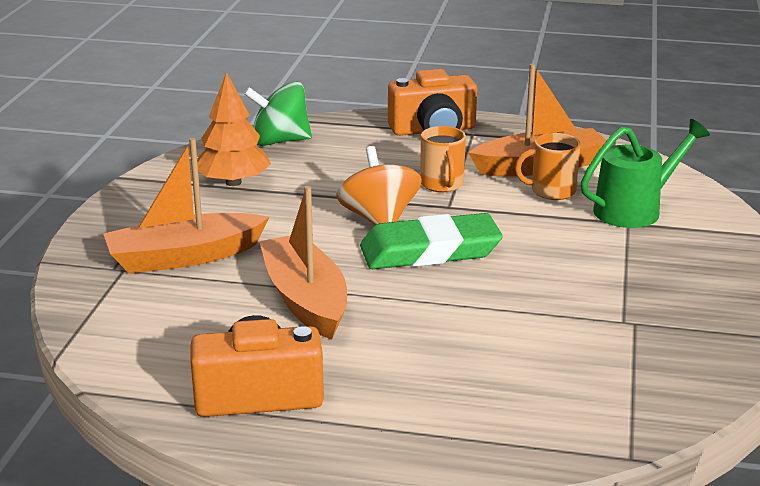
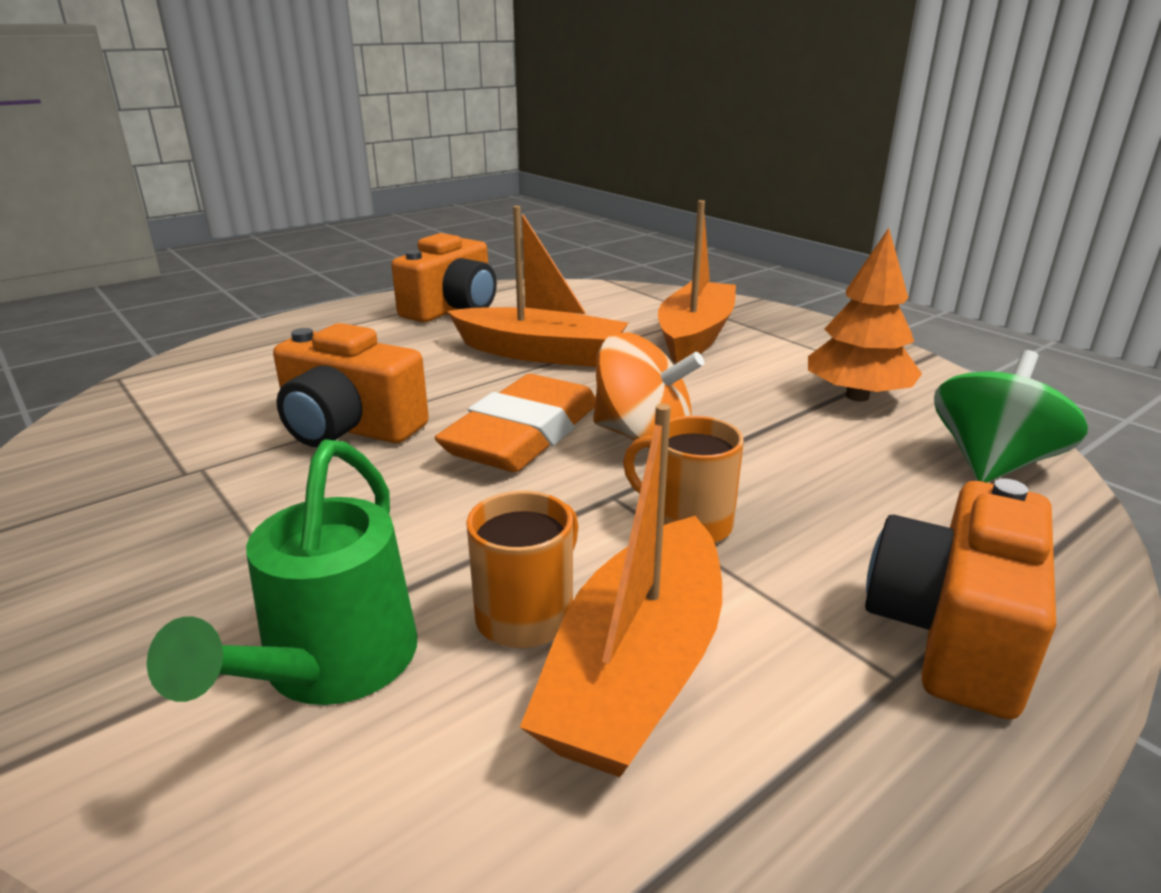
camera: 130 degrees right, 0 degrees up
(430, 251) = (523, 434): green eraser -> orange eraser
(514, 305) = (349, 428): none -> orange camera

